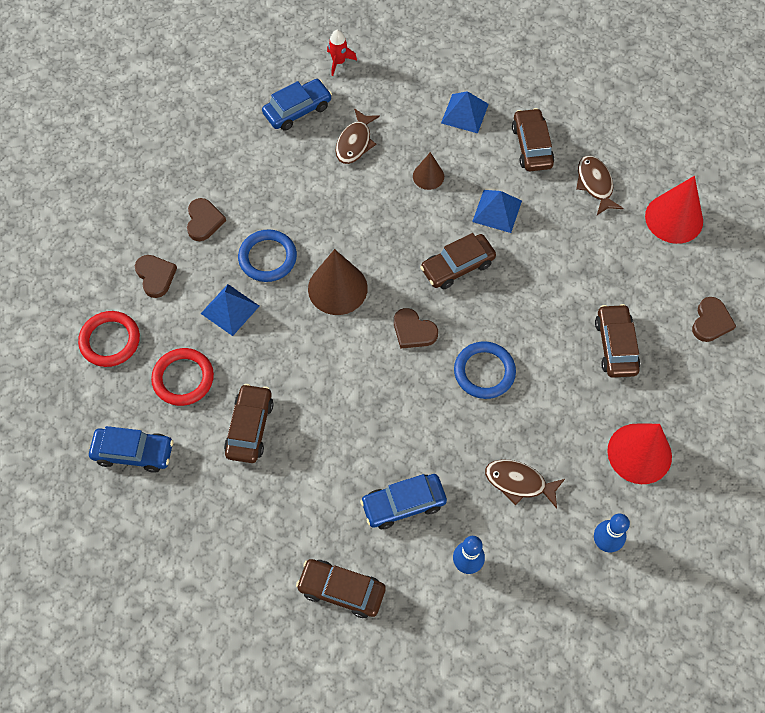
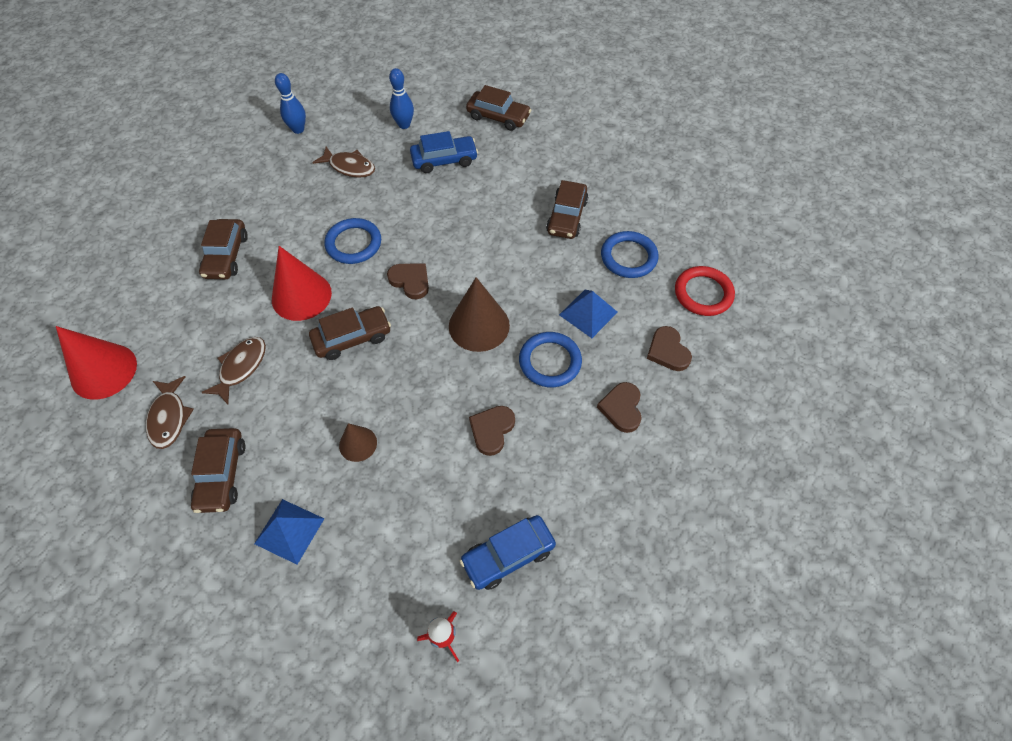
camera: 175 degrees left, 5 degrees down
(133, 452) = (665, 206): blue car -> none
(183, 378) = (628, 257): red ring -> blue ring
(355, 143) = (438, 498): brown fish -> brown fish (241, 367)
(497, 211) = (291, 394): blue pyramid -> none
(639, 453) = (245, 178): red cone -> red cone (301, 296)
(711, 321) = (127, 269): brown heart -> brown heart (492, 430)

